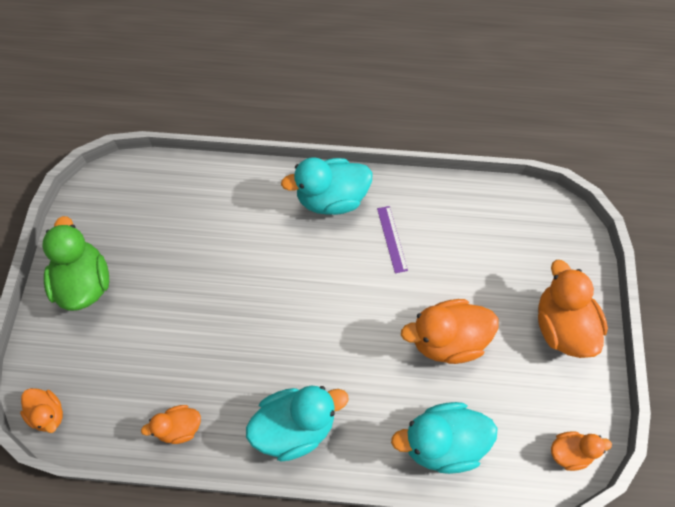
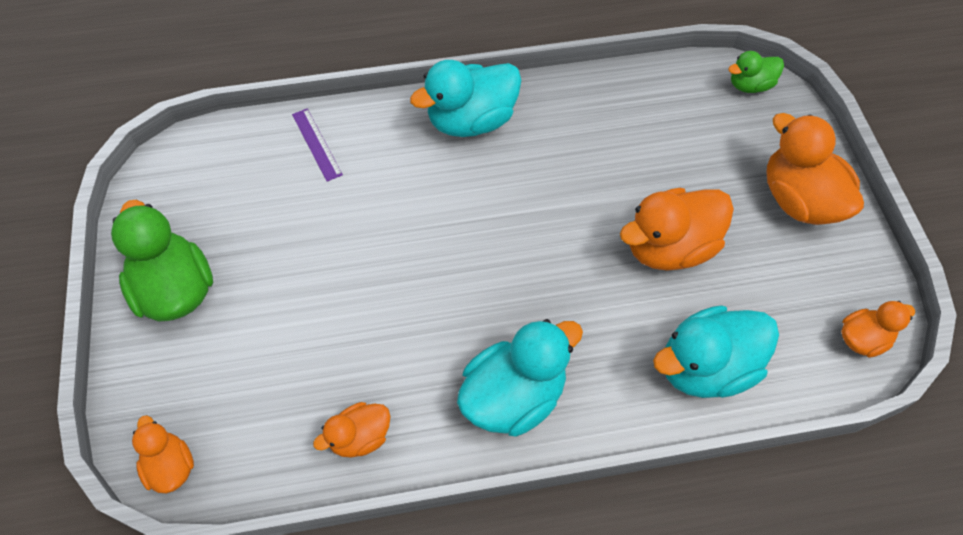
camera: 15 degrees left, 5 degrees down
(48, 414) = (171, 466): orange duck -> orange duck turned 150 degrees counterclockwise
(392, 239) = (561, 149): purple ruler -> purple ruler (316, 144)
(557, 219) = (750, 85): none -> green duck

